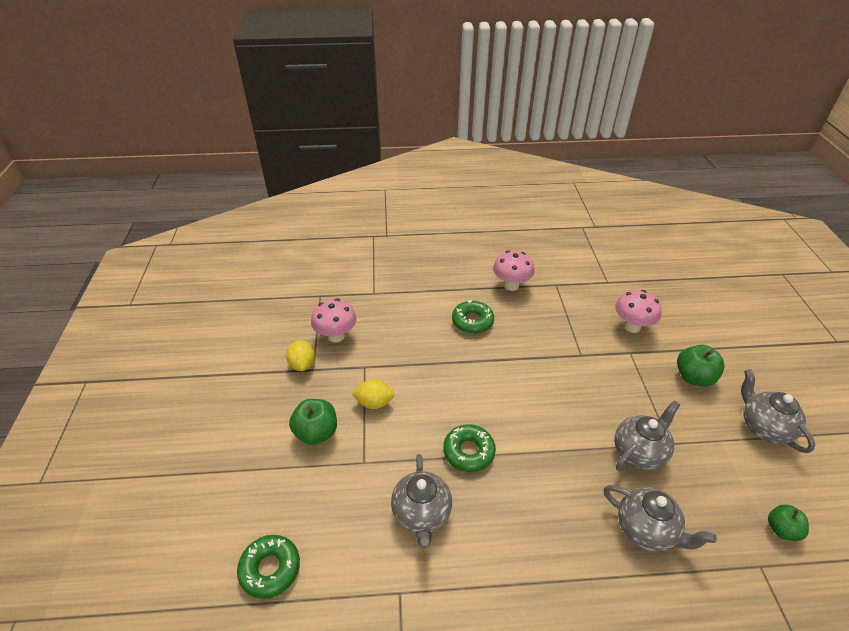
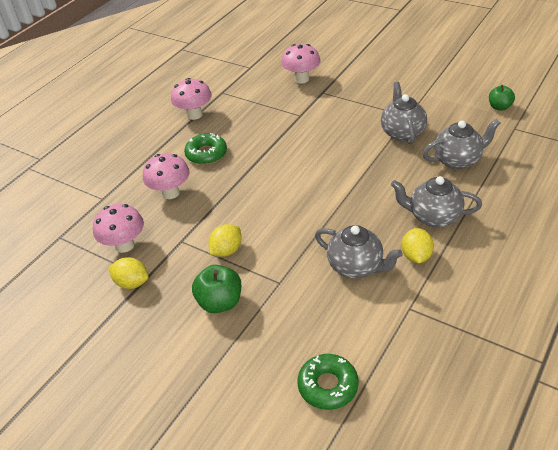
camera: 50 degrees left, 0 degrees up
(410, 327) = (170, 193): none -> pink mushroom
(468, 452) = (326, 215): green donut -> none
(472, 562) = (416, 256): none -> yellow lemon
(693, 377) = (370, 77): green apple -> none
(764, 427) = (431, 73): grey teapot -> grey teapot (433, 217)

